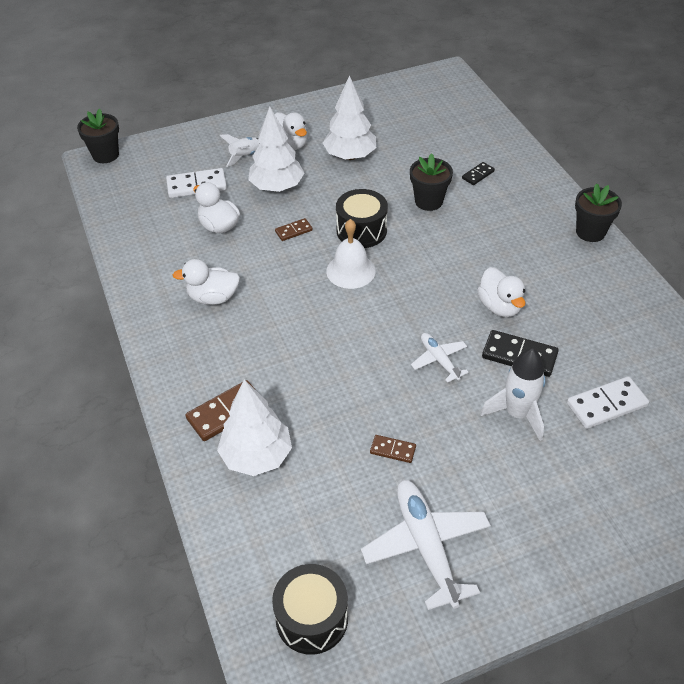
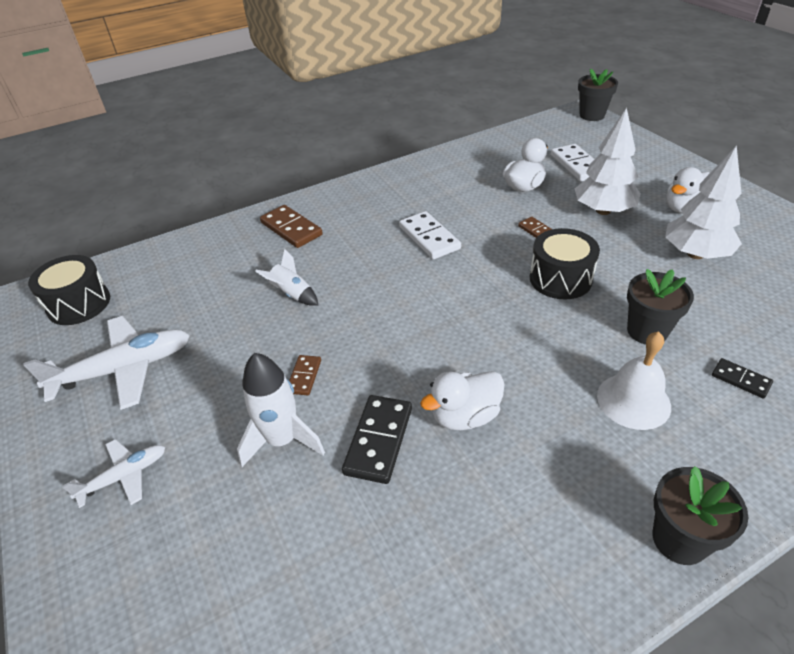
camera: 85 degrees right, 5 degrees down
(213, 297) = (426, 200): white duck -> none
(245, 156) = (641, 184): white rocket -> white rocket (292, 294)
(257, 456) = (243, 252): white tree -> none
(350, 271) = (489, 278): white bell -> white bell (633, 400)
(393, 450) = (240, 335): brown domino -> brown domino (304, 376)
(439, 360) = (363, 362): white plane -> white plane (124, 476)
(606, 404) = (295, 548): white domino -> white domino (429, 238)

